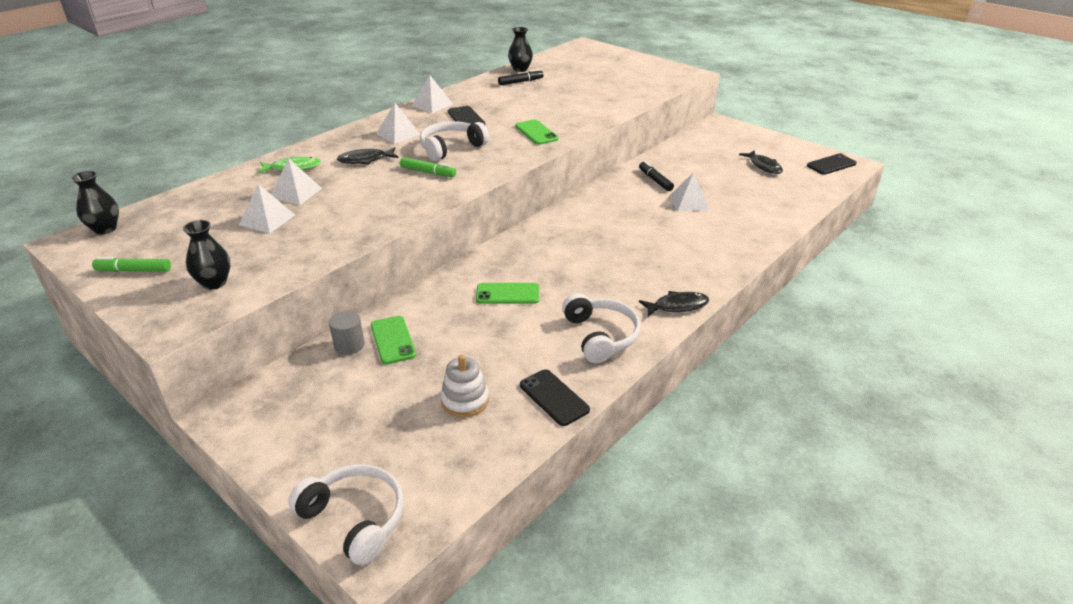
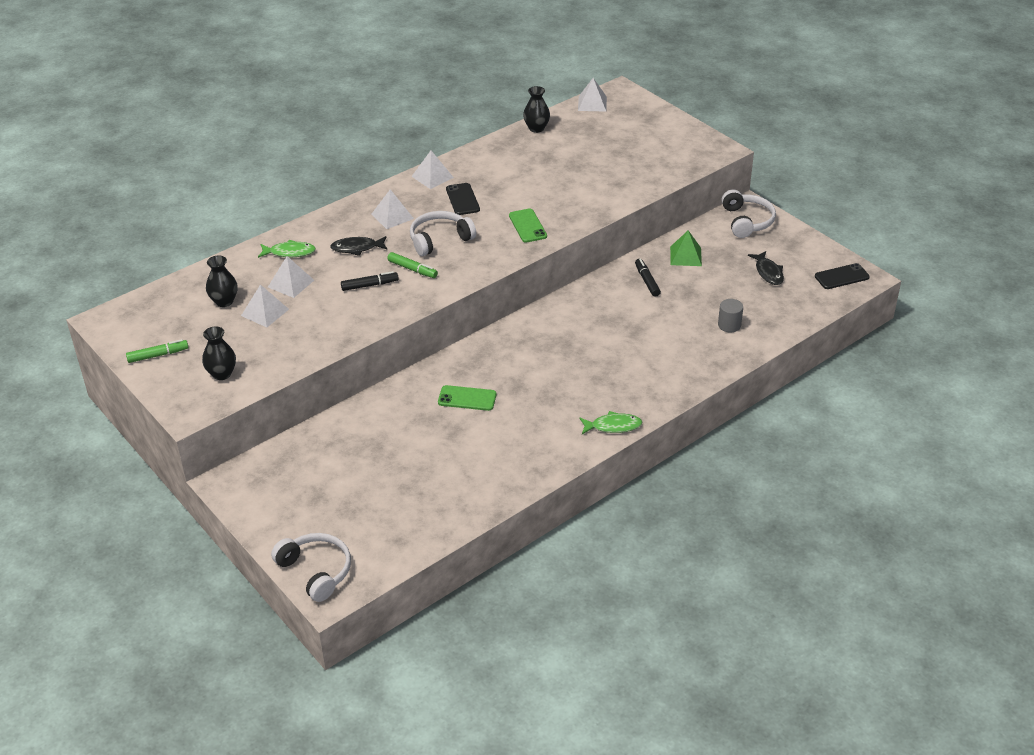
camera: 10 degrees right, 5 degrees up
(105, 229) = (130, 309): black vase -> black vase (224, 301)
(134, 270) = (158, 355): green marker -> green marker turned 150 degrees clockwise
(349, 345) = (325, 434): grey cylinder -> grey cylinder (729, 325)
(393, 340) = (361, 433): green phone -> none
(465, 400) = (410, 492): white stacking toy -> none
(520, 82) = (531, 149): black marker -> black marker (370, 285)
(554, 397) = (481, 498): black phone -> none
(600, 336) = (536, 448): white headphones -> white headphones (747, 221)
(677, 306) = (613, 426): black fish -> green fish
(682, 160) = (685, 256): none -> green pyramid
(689, 202) = (670, 312): white pyramid -> white pyramid (592, 103)

